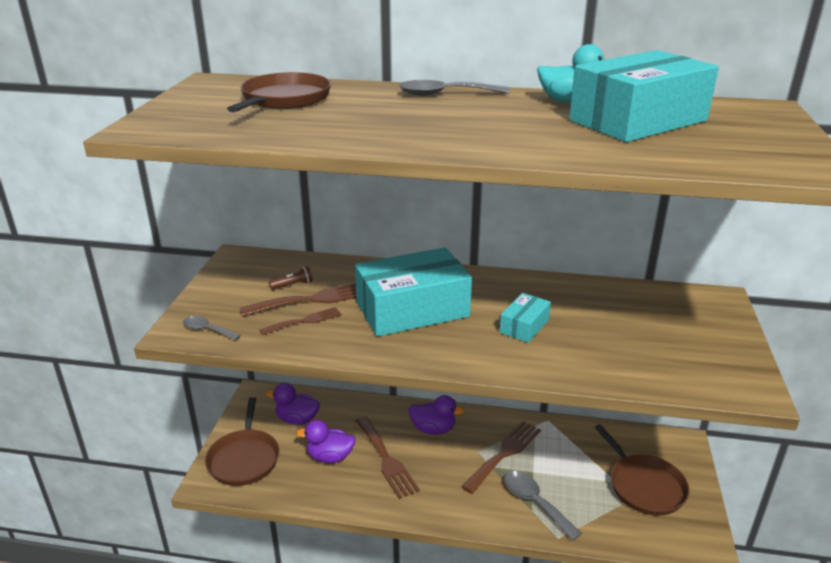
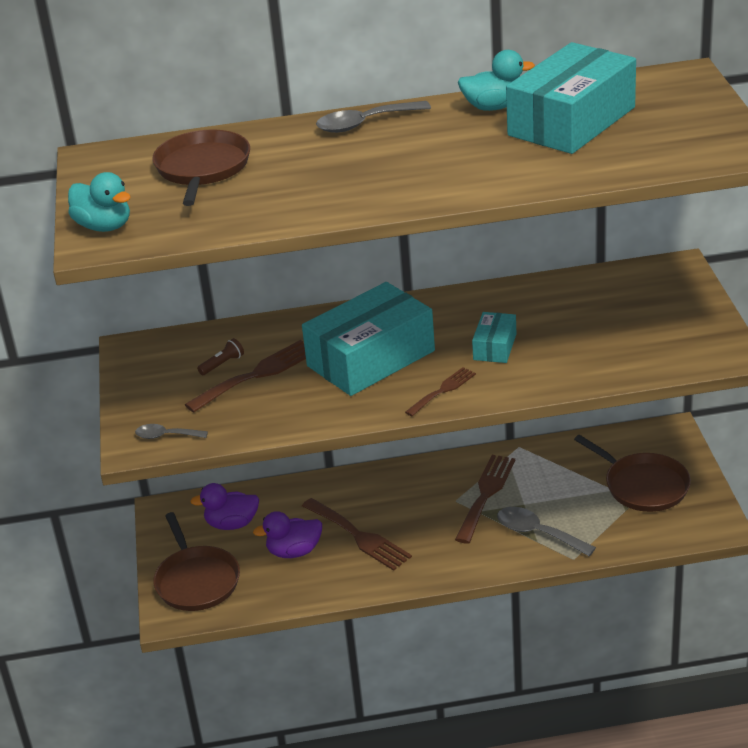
camera: 15 degrees left, 5 degrees up
(162, 120) = (104, 226): none -> turquoise duck
(305, 321) = (264, 399): brown fork -> brown fork (443, 390)
(433, 429) = (395, 491): purple duck -> none

